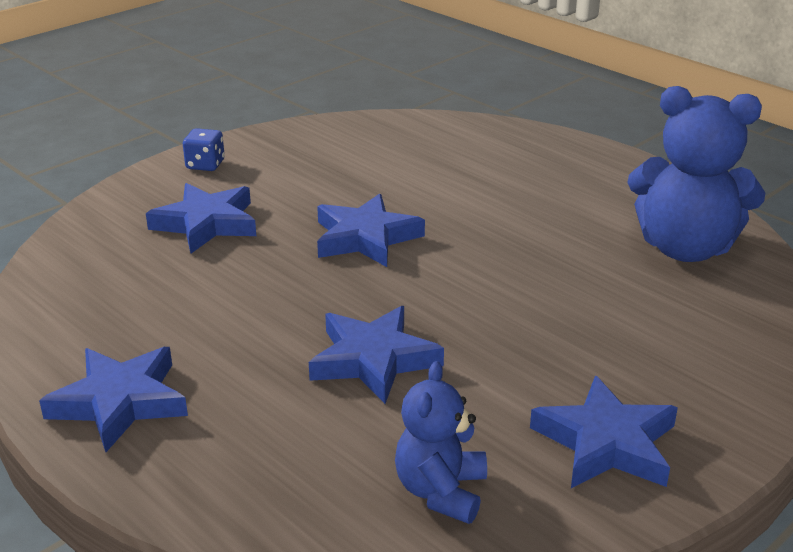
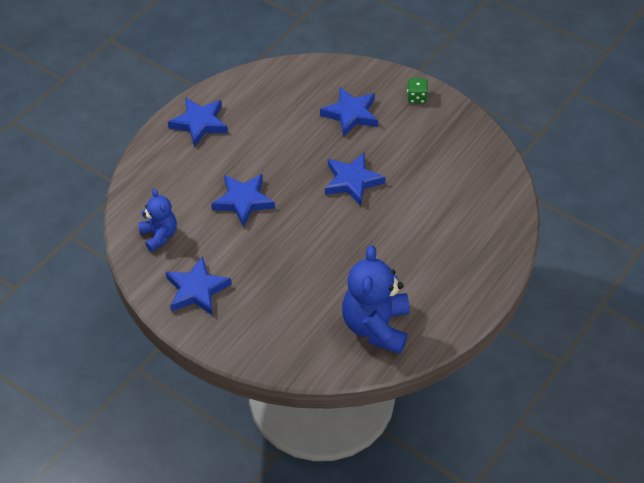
camera: 80 degrees right, 20 degrees up
(205, 165) = (416, 97): blue dice -> green dice
(441, 491) = (159, 235): blue teddy bear -> blue teddy bear turned 60 degrees clockwise

